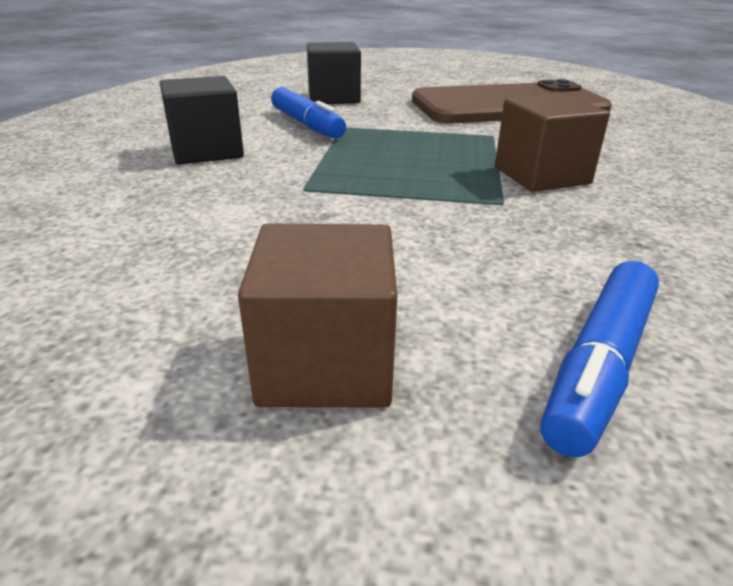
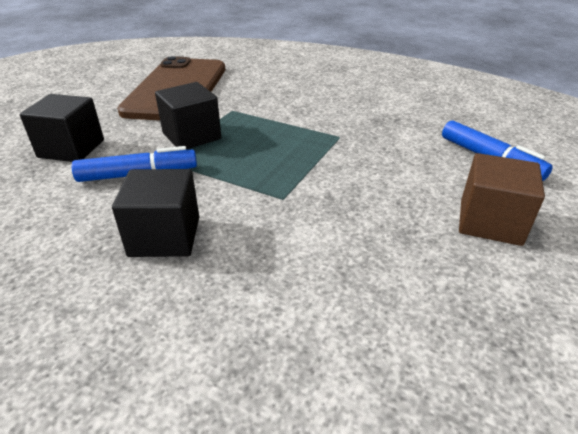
camera: 70 degrees left, 5 degrees up
(404, 129) = (191, 136): none -> black cube
(541, 176) = (308, 116): brown cube -> none

